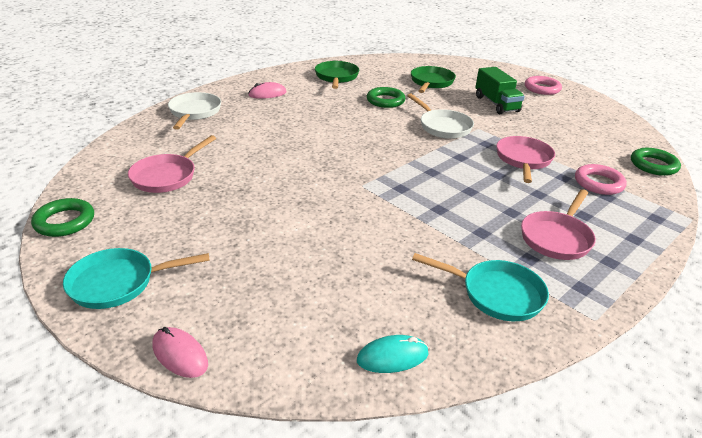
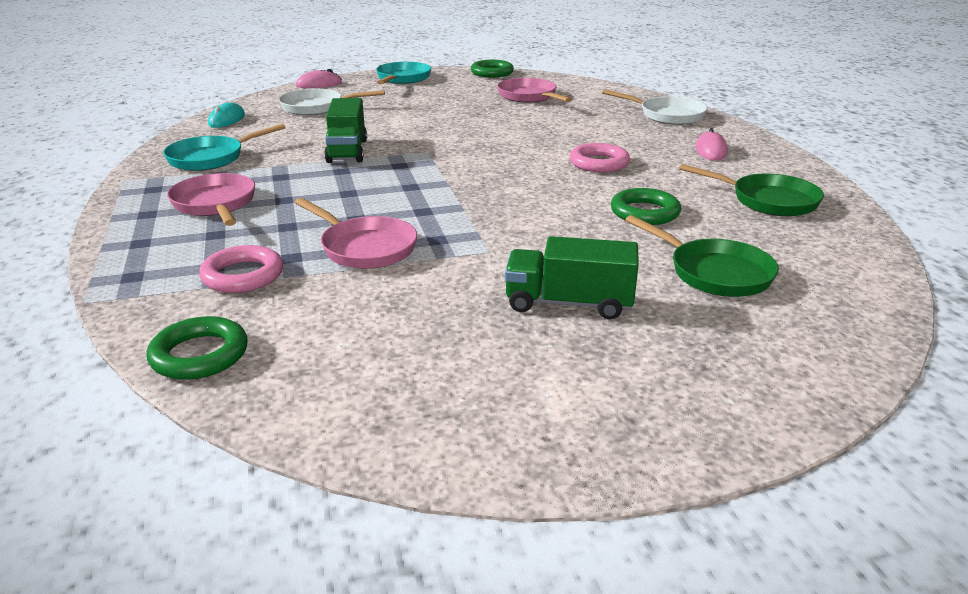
camera: 120 degrees right, 5 degrees down
(399, 223) = (347, 151): none -> green truck
(443, 127) = (518, 226): white pan -> white pan (316, 107)
(542, 88) = (618, 405): pink ring -> pink ring (599, 163)

